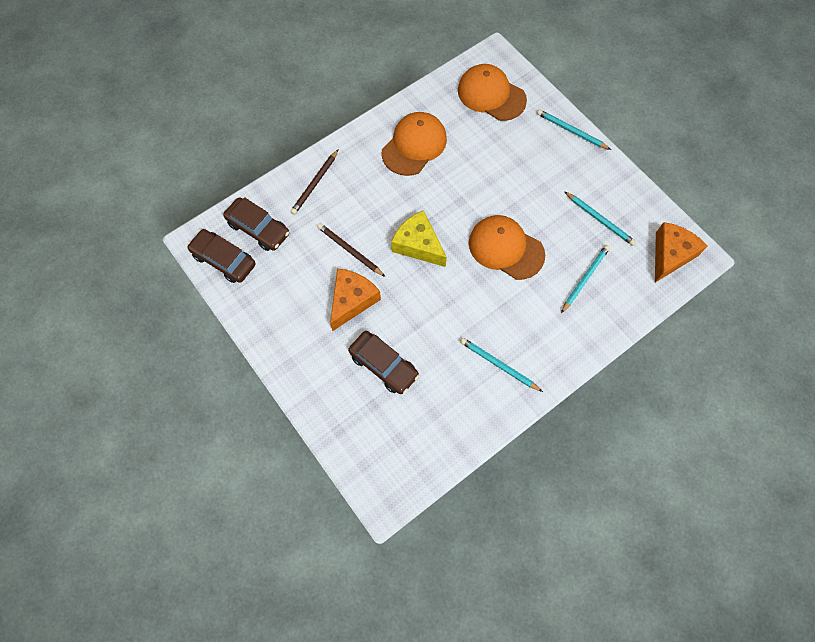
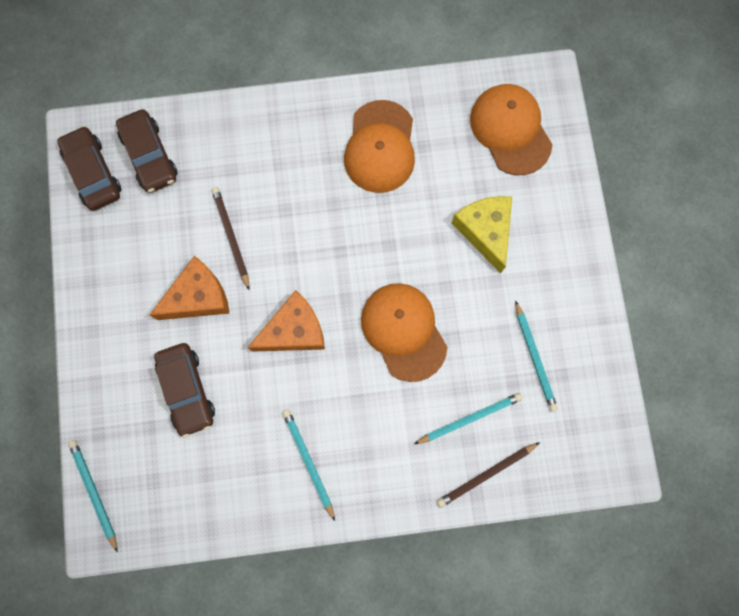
camera: 30 degrees right, 10 degrees up
(315, 184) = (241, 135): brown pencil -> brown pencil (486, 475)
(414, 145) = (380, 147): orange cap -> orange cap turned 120 degrees clockwise
(418, 245) = (309, 272): yellow cheese -> yellow cheese (485, 231)
(571, 131) = (575, 228): turquoise pencil -> turquoise pencil (94, 493)
(670, 255) = (588, 447): orange cheese -> orange cheese (294, 331)

